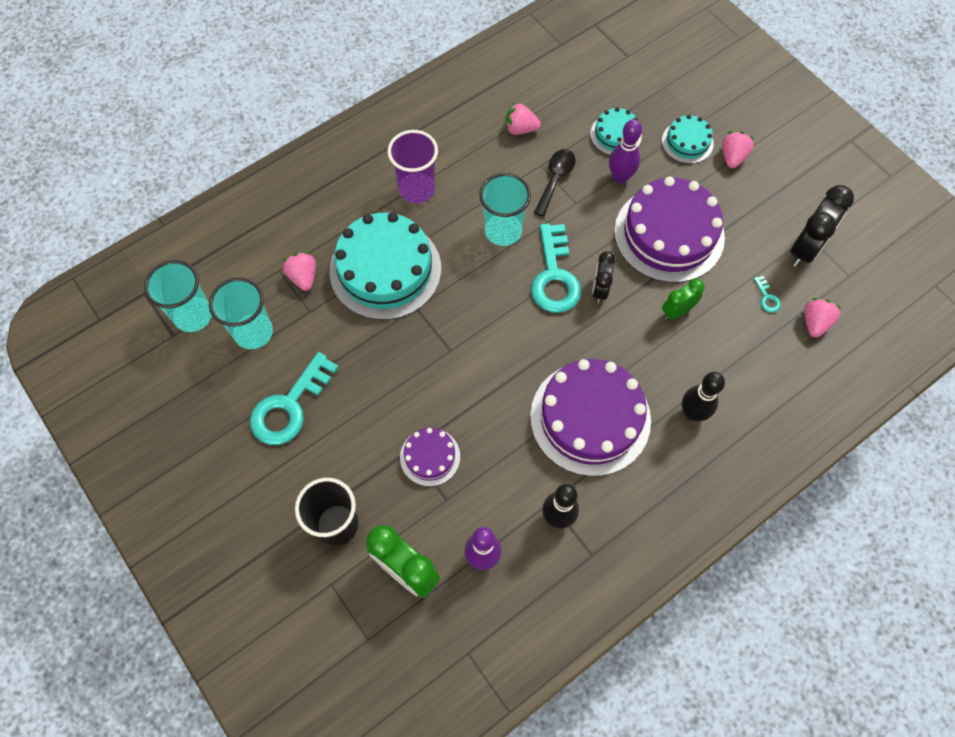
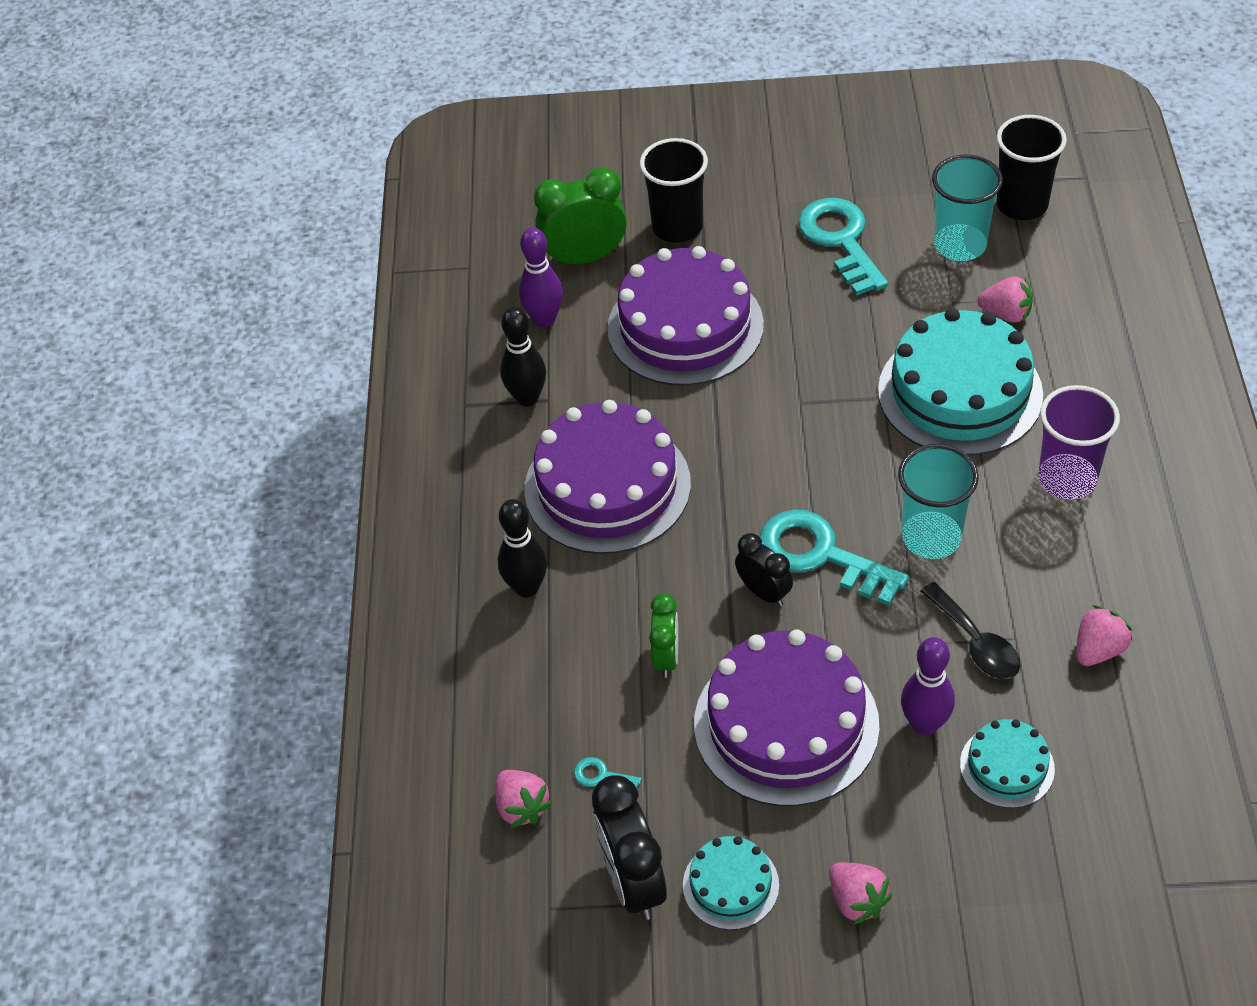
camera: 130 degrees right, 15 degrees down
(193, 315) = (1022, 205): turquoise cup -> black cup
(430, 457) = (685, 326): purple cake -> purple cake, size x2.03
(687, 142) = (928, 856): turquoise cake -> turquoise cake (730, 885)

